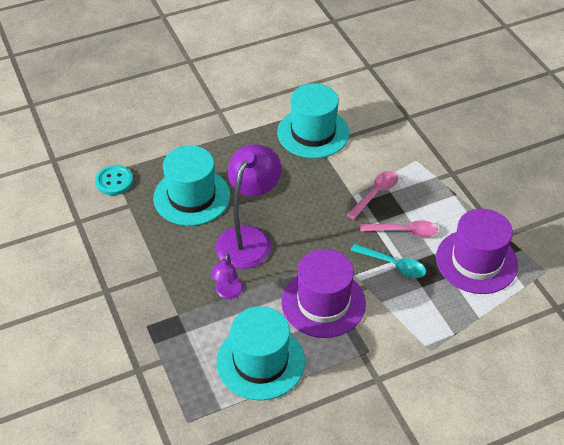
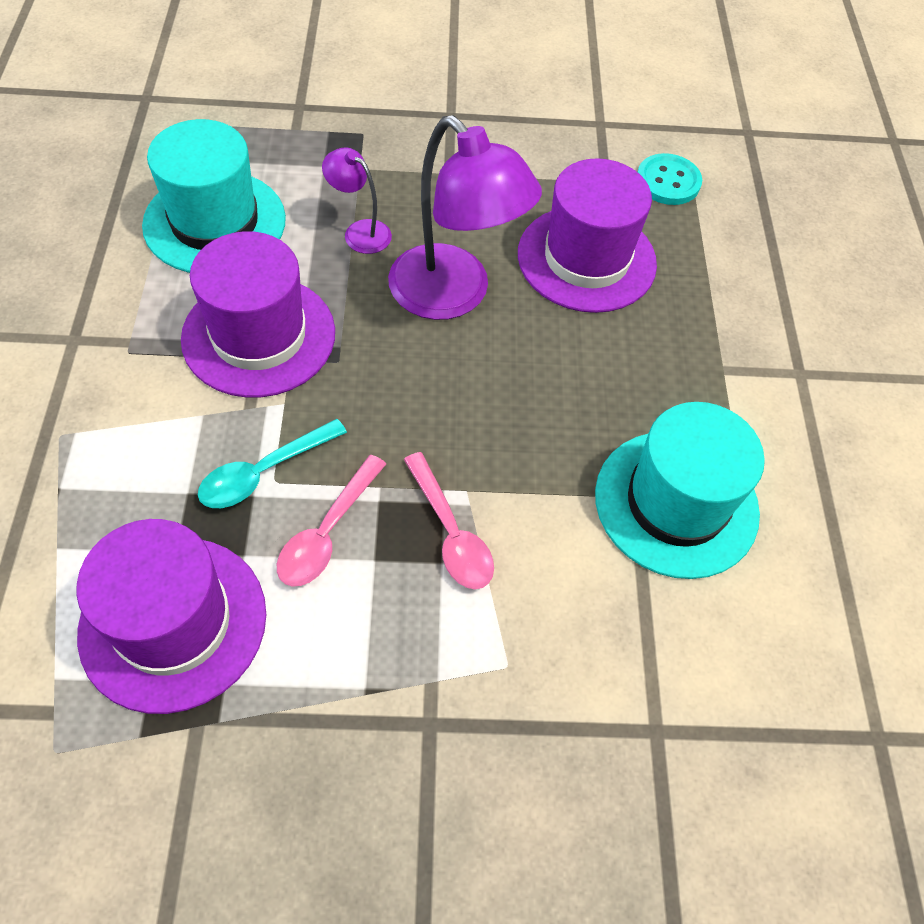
camera: 110 degrees right, 10 degrees up
(191, 197) = (586, 259): turquoise hat -> purple hat

